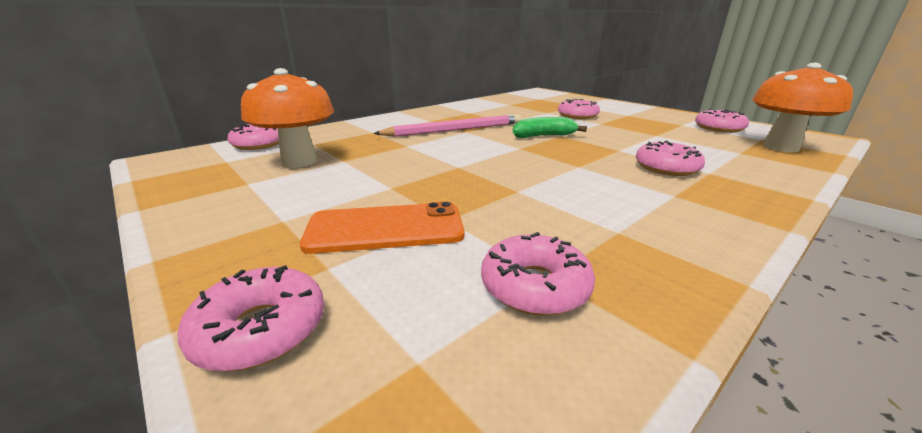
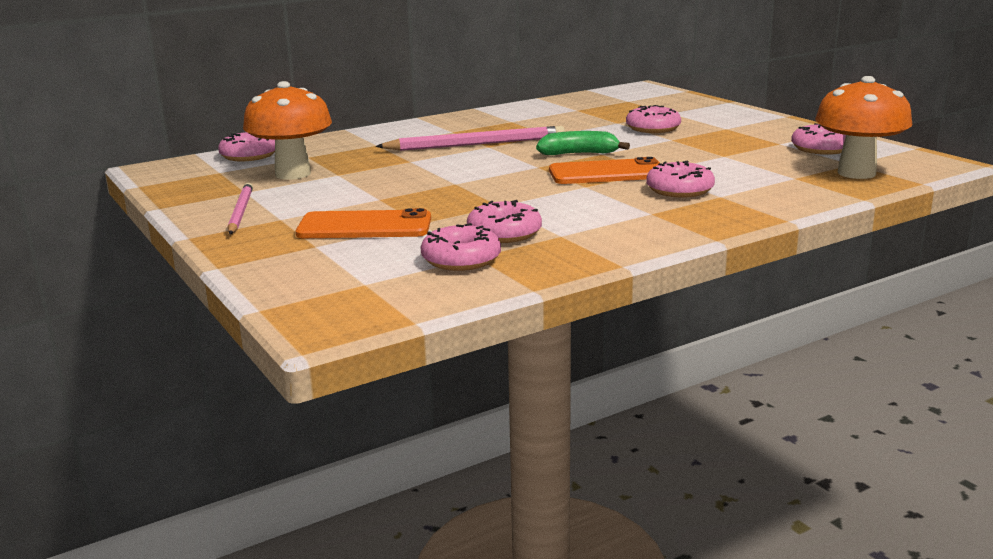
camera: 10 degrees right, 5 degrees down
(236, 212) = (240, 212): none -> pink pencil
(261, 329) = (272, 269): pink donut -> pink donut (504, 233)
(584, 152) = (607, 173): none -> orange phone

